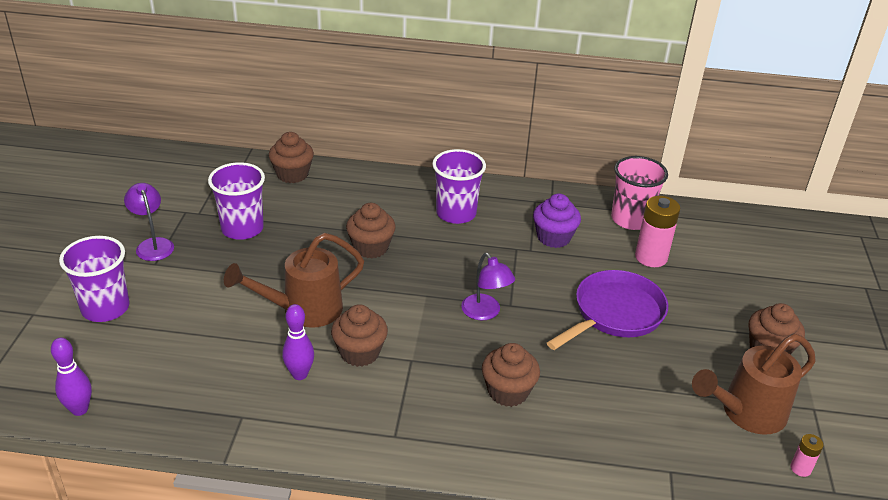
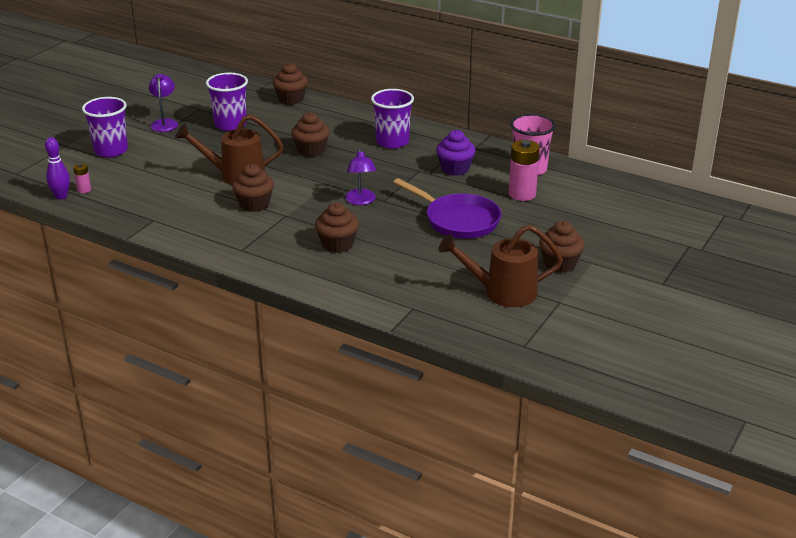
camera: 25 degrees right, 5 degrees down
(299, 374) = (206, 207): purple bowling pin -> none
(615, 314) = (458, 220): purple pan -> purple pan turned 60 degrees clockwise
(800, 468) = (511, 328): pink battery -> pink battery (84, 190)

